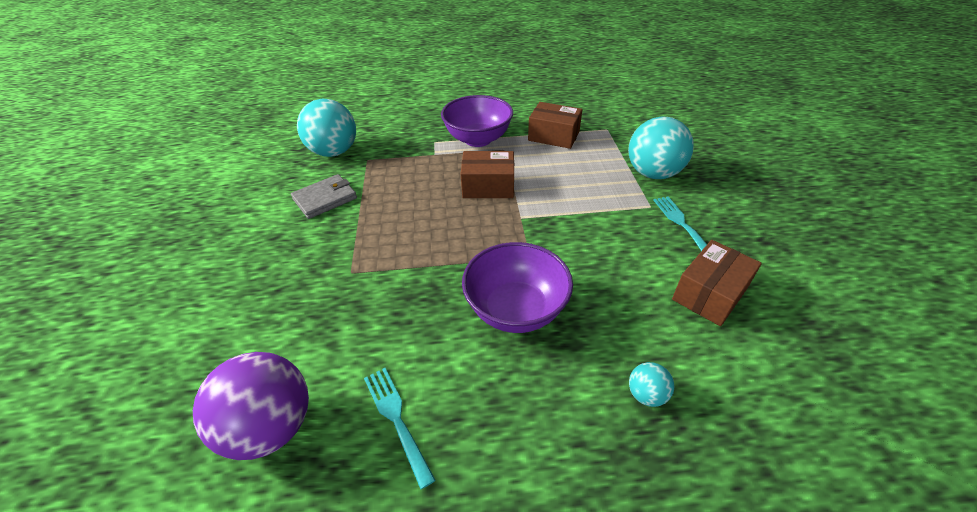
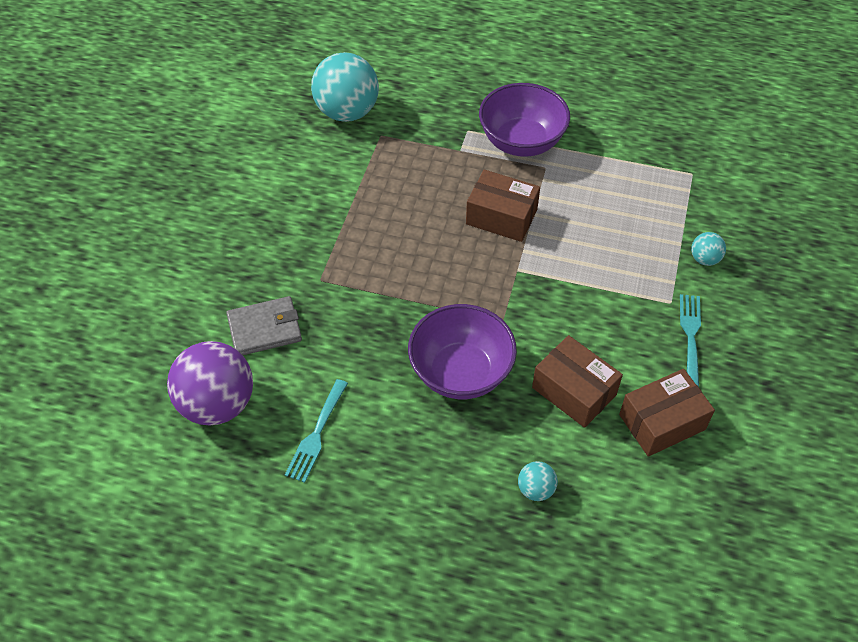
camera: 20 degrees right, 10 degrees up
(325, 198) = (319, 178): grey wallet -> grey wallet (265, 328)
(397, 419) = (316, 434): turquoise fork -> turquoise fork turned 150 degrees counterclockwise
(553, 136) = (617, 165): brown box -> brown box (574, 391)
(653, 173) = (704, 259): turquoise ball -> turquoise ball, size x0.45

